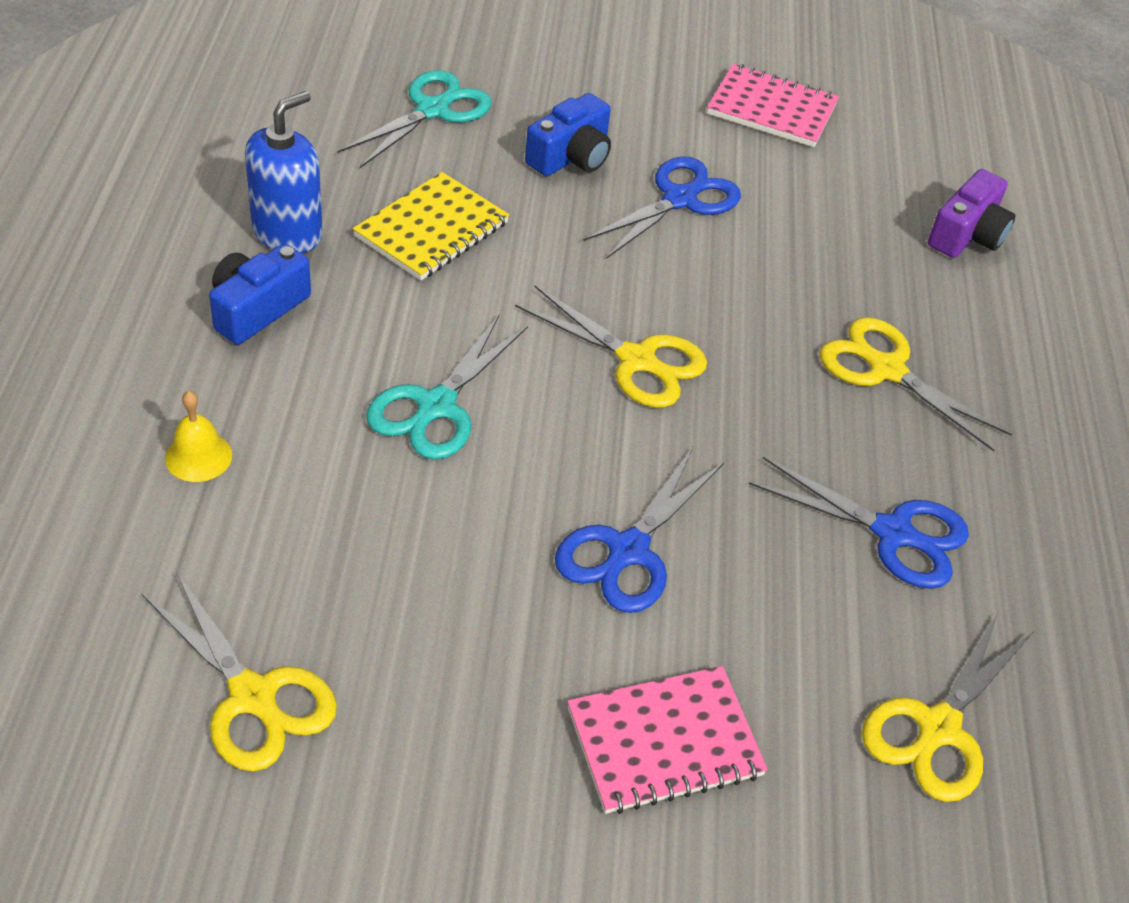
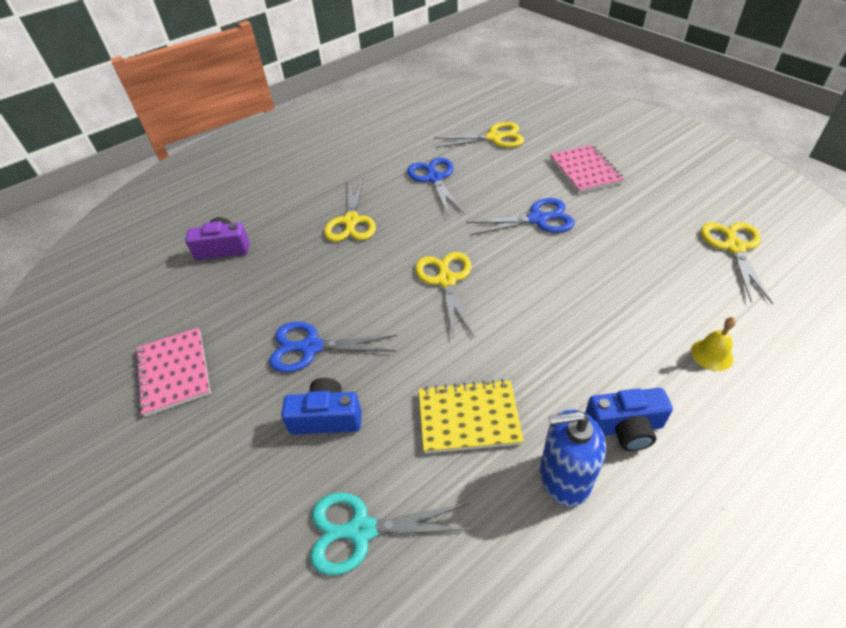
camera: 125 degrees left, 0 degrees up
(435, 407) = (565, 312): turquoise scissors -> none
(664, 743) = (585, 170): pink notebook -> pink notebook turned 45 degrees clockwise

